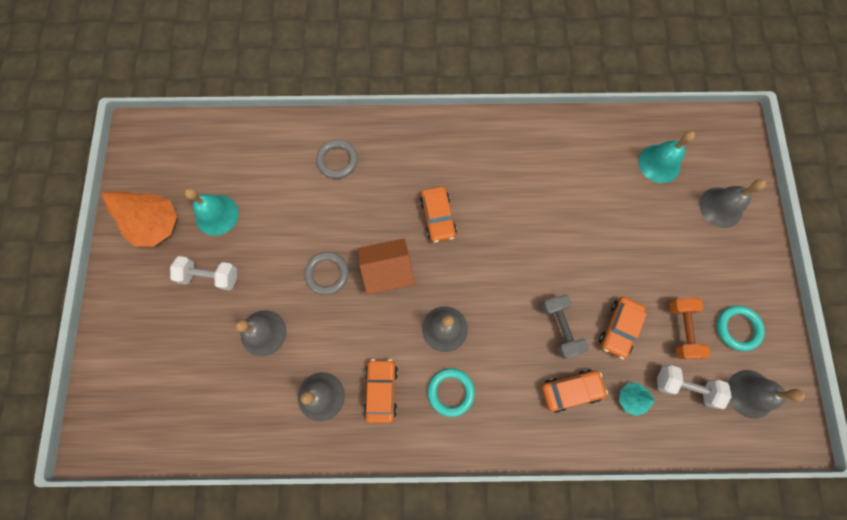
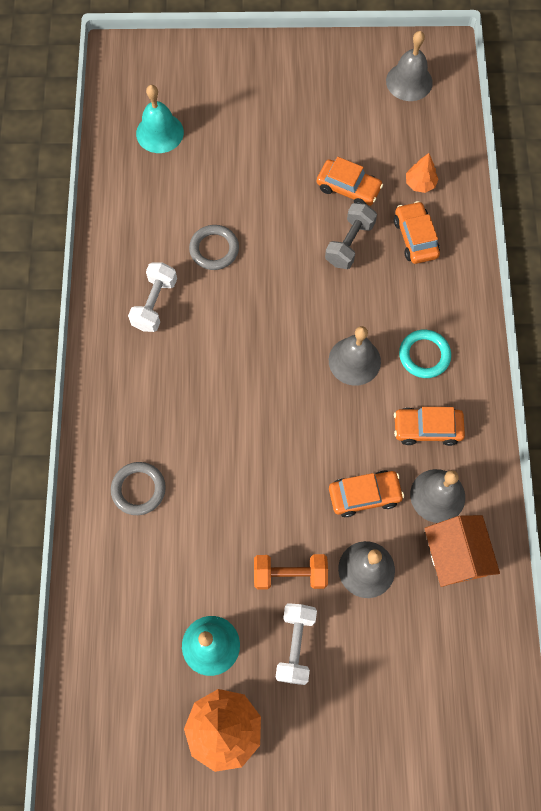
camera: 90 degrees left, 5 degrees down
(327, 274) = (291, 495): grey ring -> grey ring (214, 249)
(387, 271) = (287, 424): orange house -> orange house (456, 555)
(438, 217) = (219, 367): orange car -> orange car (364, 495)
(560, 327) = (349, 243): grey dumbbell -> grey dumbbell turned 45 degrees counterclockwise
(631, 398) = (420, 184): turquoise tree -> orange tree
(681, 330) = (348, 132): orange dumbbell -> orange dumbbell (290, 574)
(685, 387) = (405, 135): white dumbbell -> white dumbbell (155, 304)
(721, 207) = (213, 81): grey bell -> none
(737, 328) = (345, 84): turquoise ring -> none

